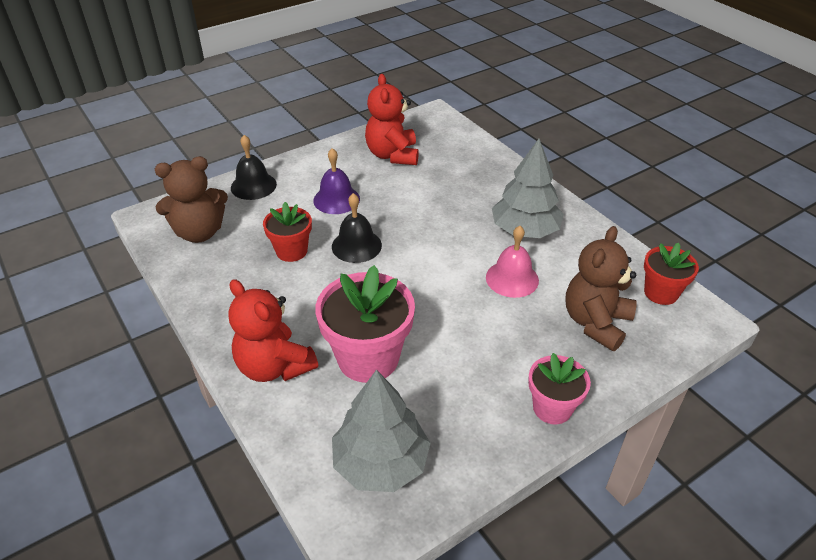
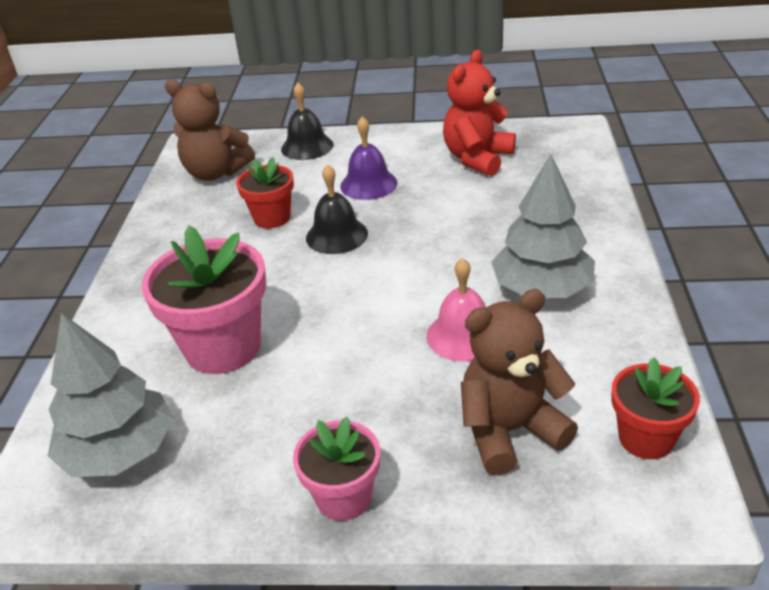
camera: 40 degrees right, 5 degrees down
(274, 366) = (139, 315): red teddy bear -> none

